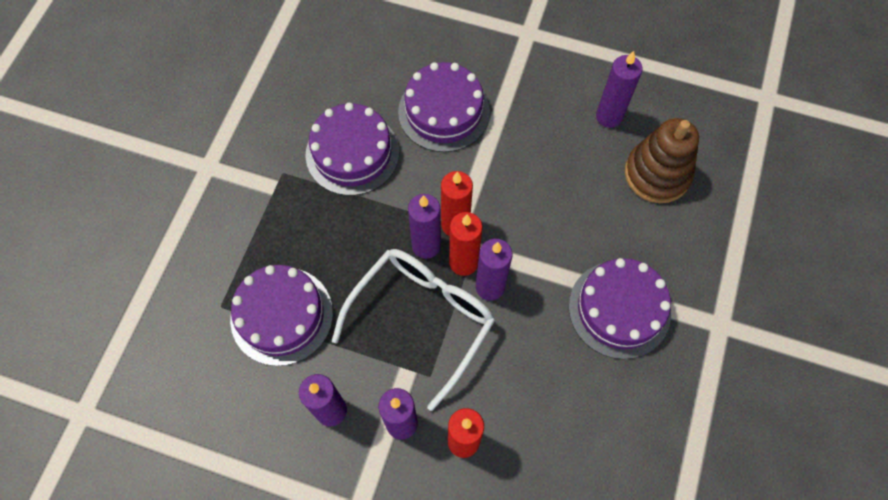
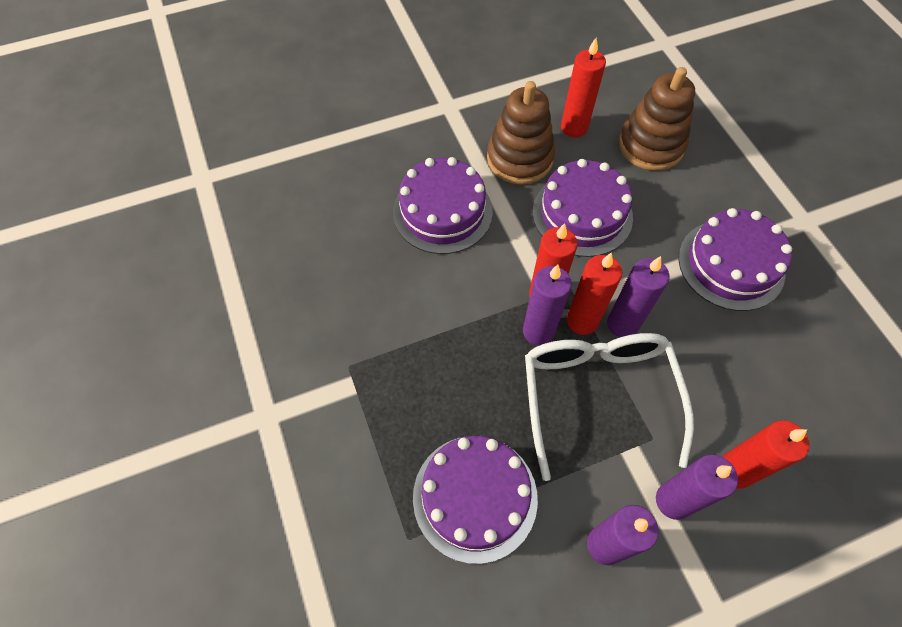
camera: 40 degrees left, 5 degrees down
(352, 153) = (397, 301): purple cake -> purple cake (582, 214)
(540, 111) = (519, 158): none -> brown stacking toy
(609, 116) = (574, 128): purple candle -> red candle

